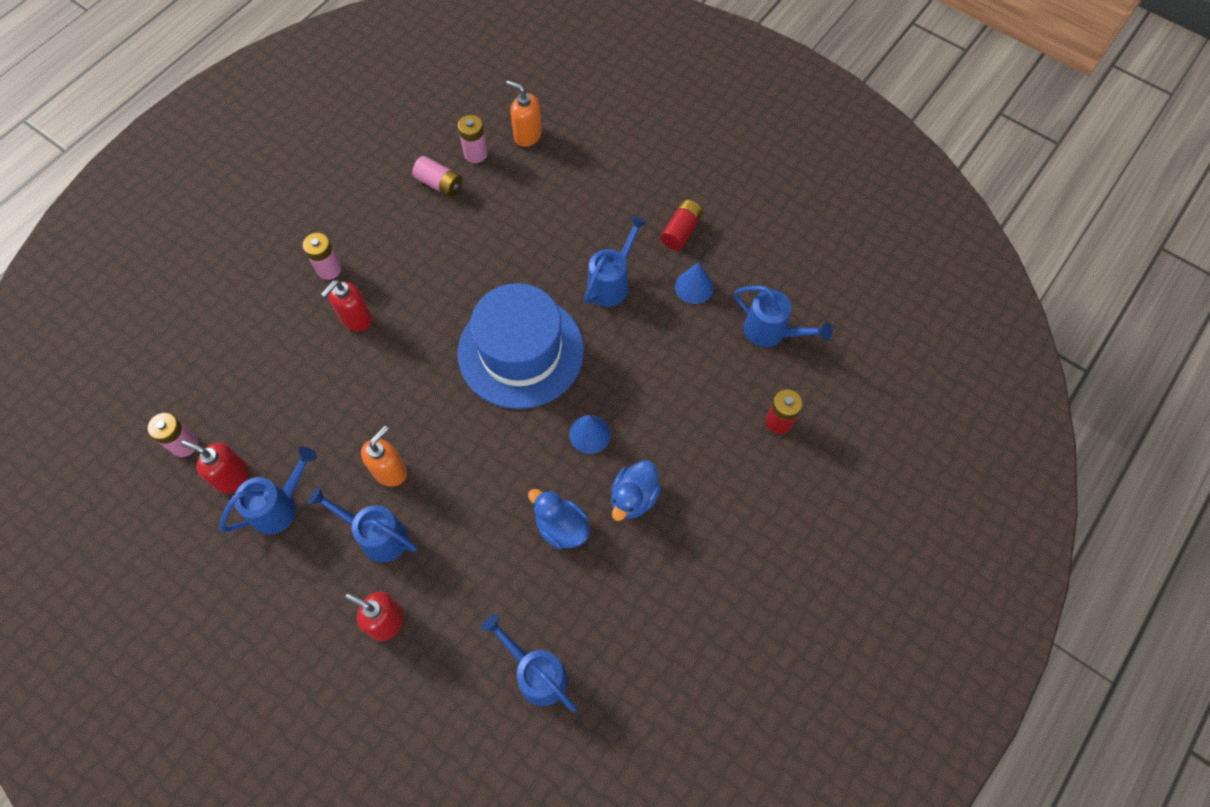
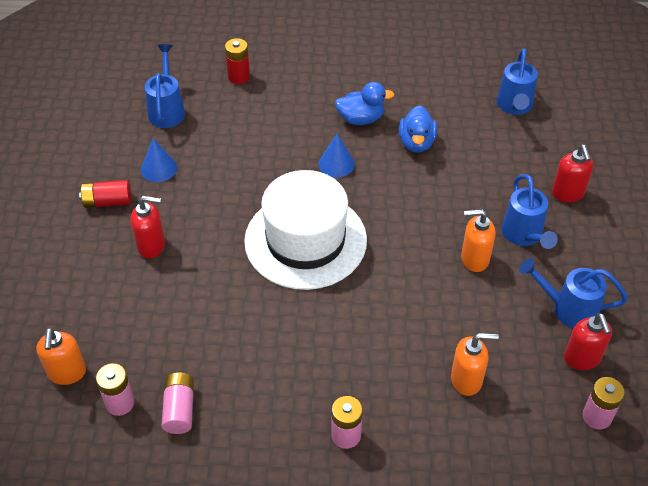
camera: 125 degrees left, 15 degrees down
(295, 377) = (466, 380): none -> orange soap dispenser
(356, 319) = (375, 374): red soap dispenser -> red soap dispenser (152, 246)
(521, 351) = (305, 240): blue hat -> white hat
(611, 283) = (194, 219): blue watering can -> none

